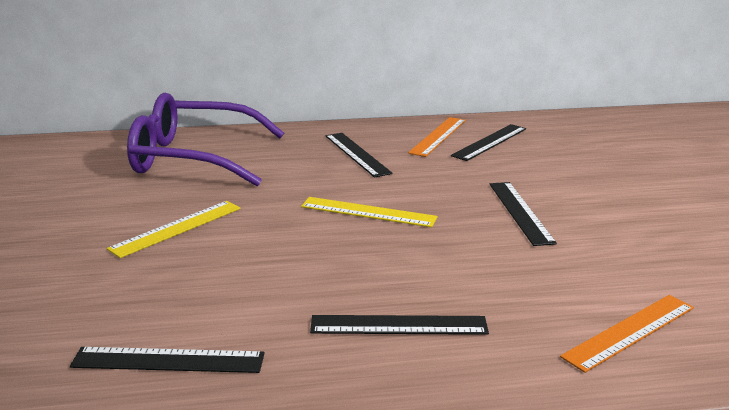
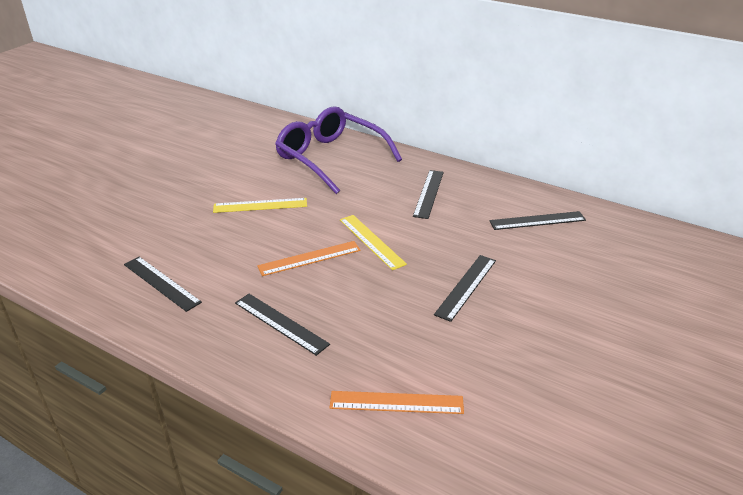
camera: 40 degrees right, 10 degrees up
(438, 136) = (506, 200): orange ruler -> orange ruler (309, 258)

